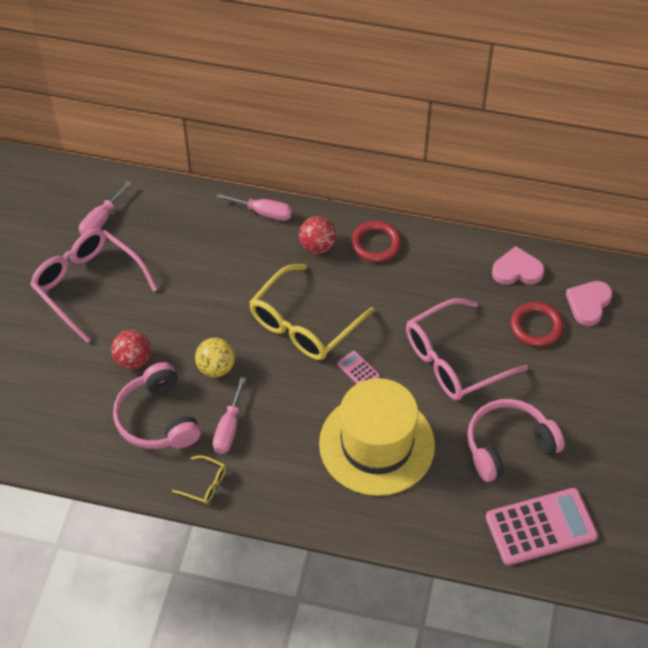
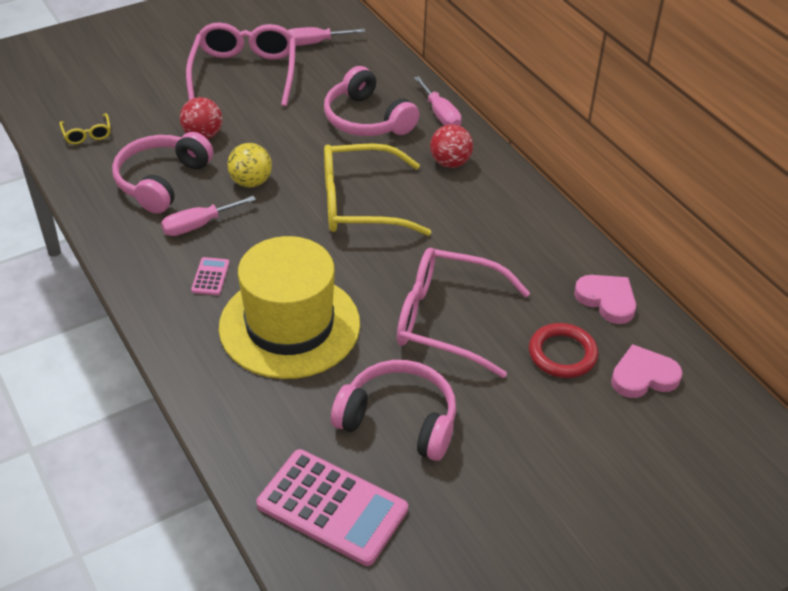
camera: 45 degrees right, 10 degrees down
(205, 484) = (126, 246): yellow glasses -> yellow glasses (87, 134)
(223, 255) = (367, 119): none -> pink headphones
(358, 370) = (355, 264): pink calculator -> pink calculator (210, 277)
(375, 244) = (502, 194): red ring -> none

